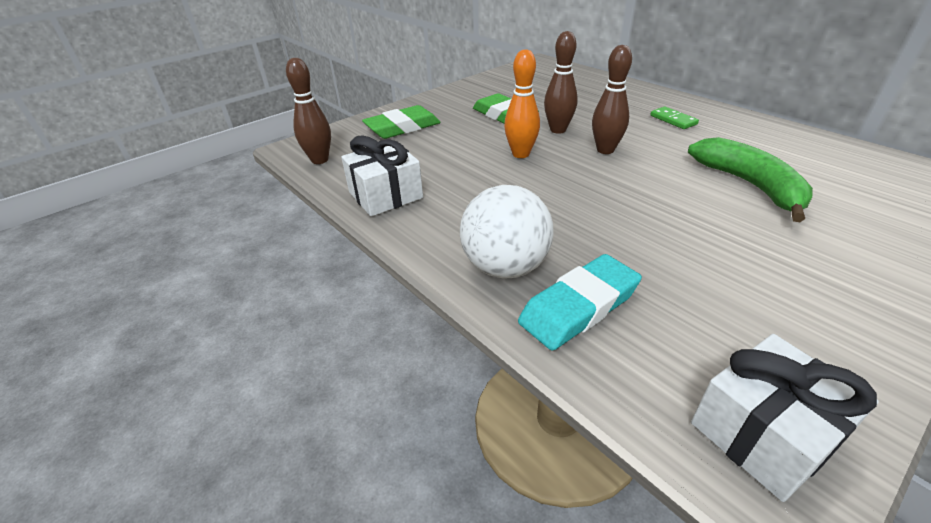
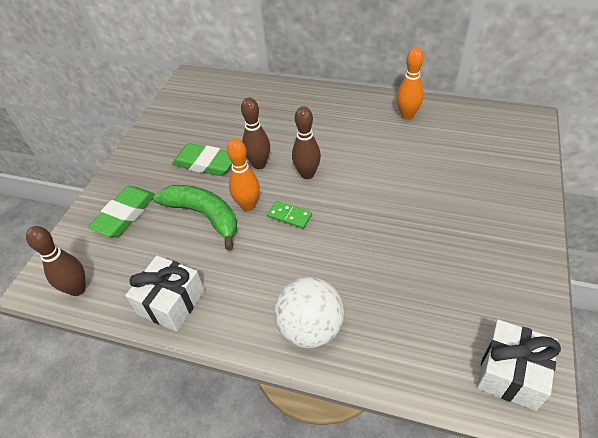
camera: 30 degrees left, 10 degrees up
(579, 307) = (376, 337): turquoise eraser -> none
(673, 120) = (335, 119): green domino -> green domino (289, 216)
(749, 185) = (416, 172): green banana -> green banana (204, 215)
(771, 138) = (407, 115): none -> orange bowling pin

